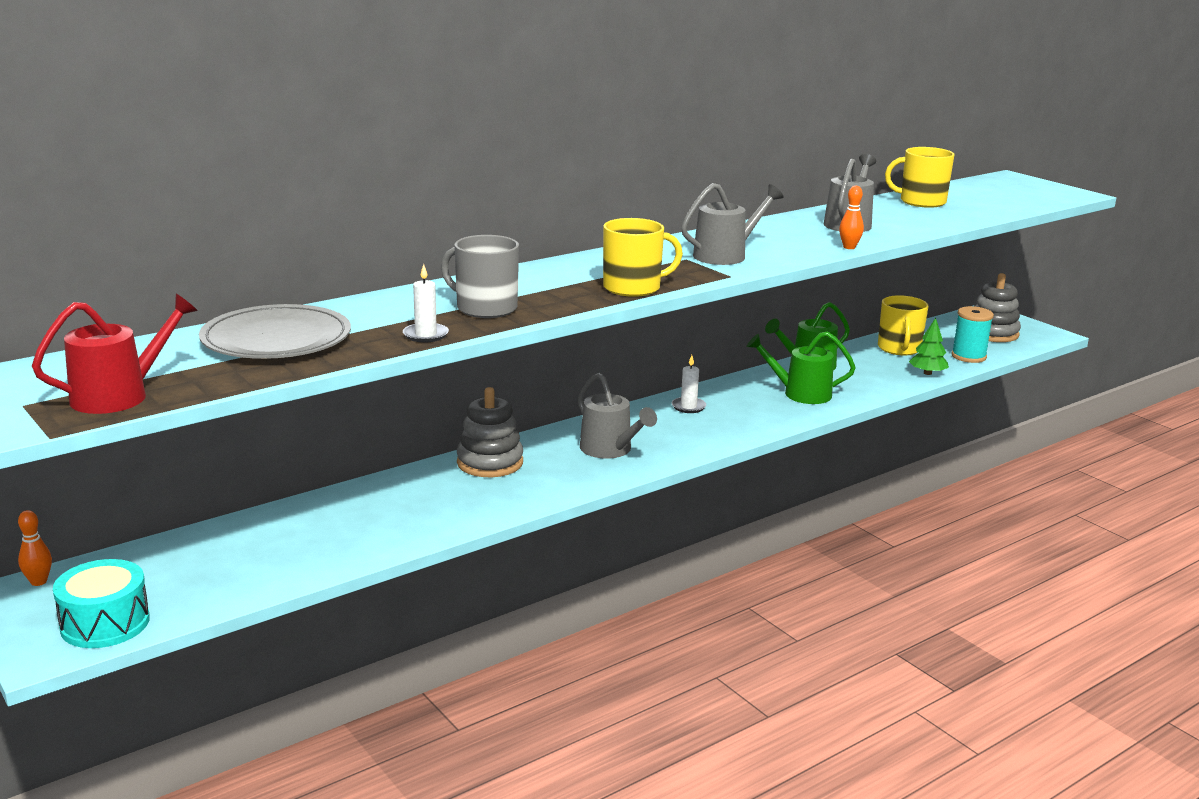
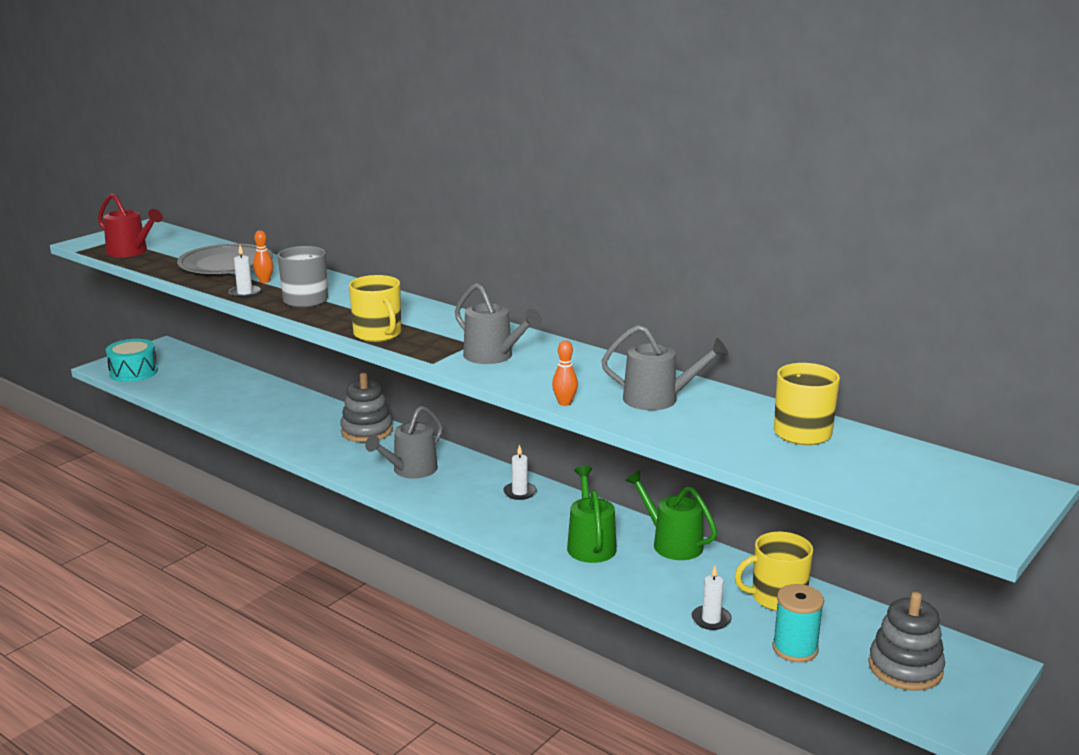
camera: 75 degrees right, 0 degrees up
(39, 582) = (175, 349): orange bowling pin -> orange bowling pin (264, 281)
(927, 373) = (711, 619): green tree -> white candle

